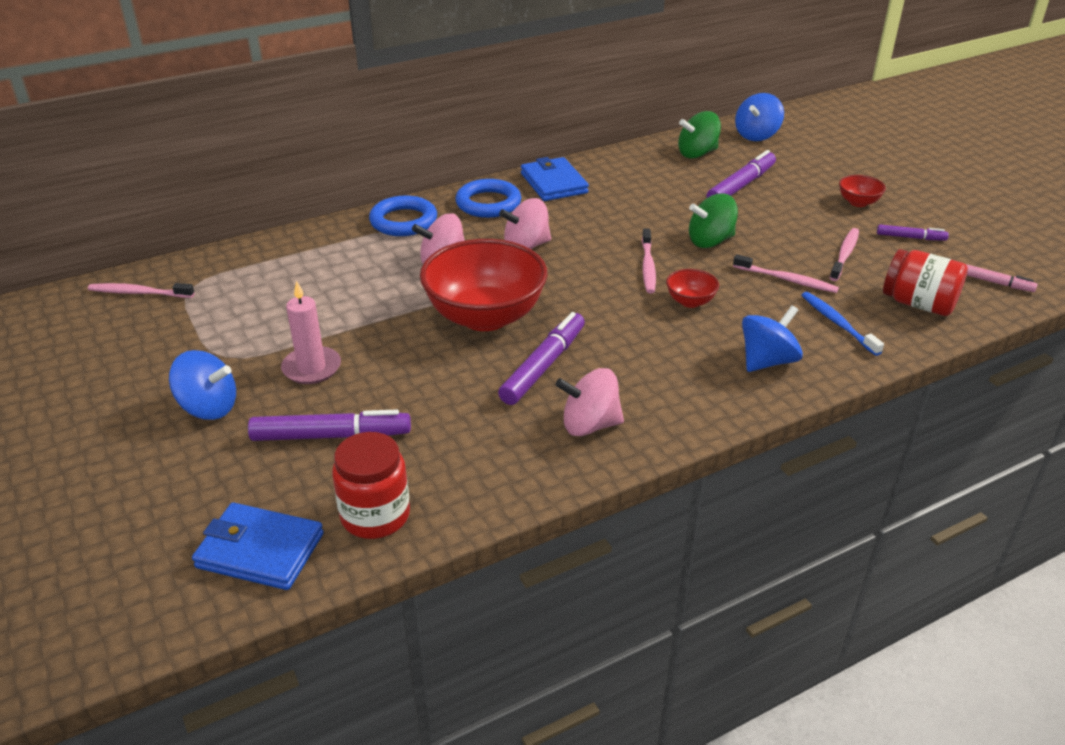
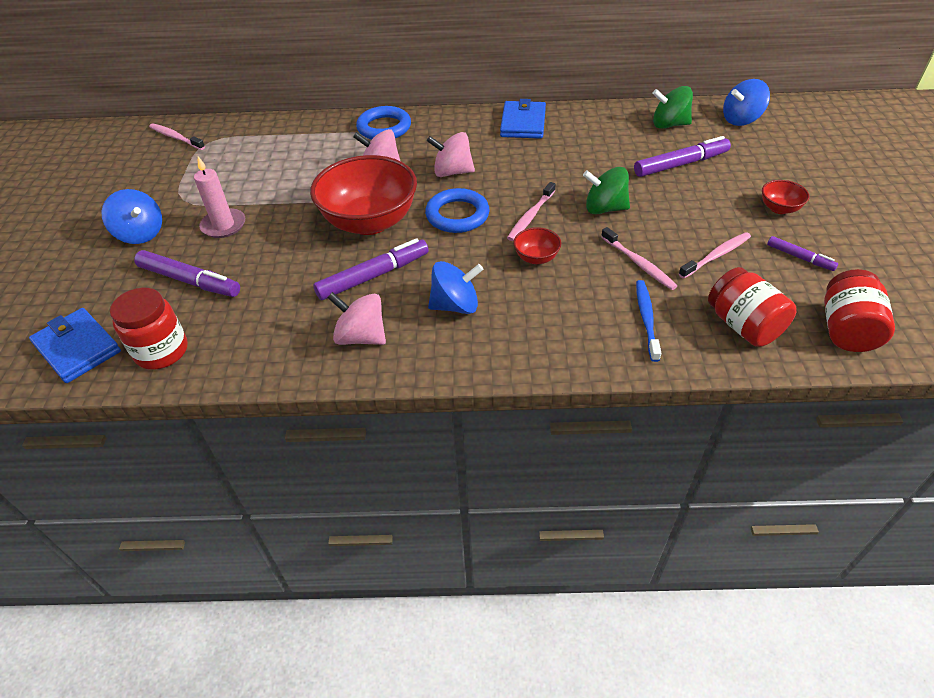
camera: 30 degrees right, 10 degrees up
(488, 203) = (457, 128): blue ring -> blue ring (457, 215)
(767, 361) = (550, 332): blue spinning top -> blue spinning top (455, 305)
(995, 283) = (846, 330): pink marker -> red jar

